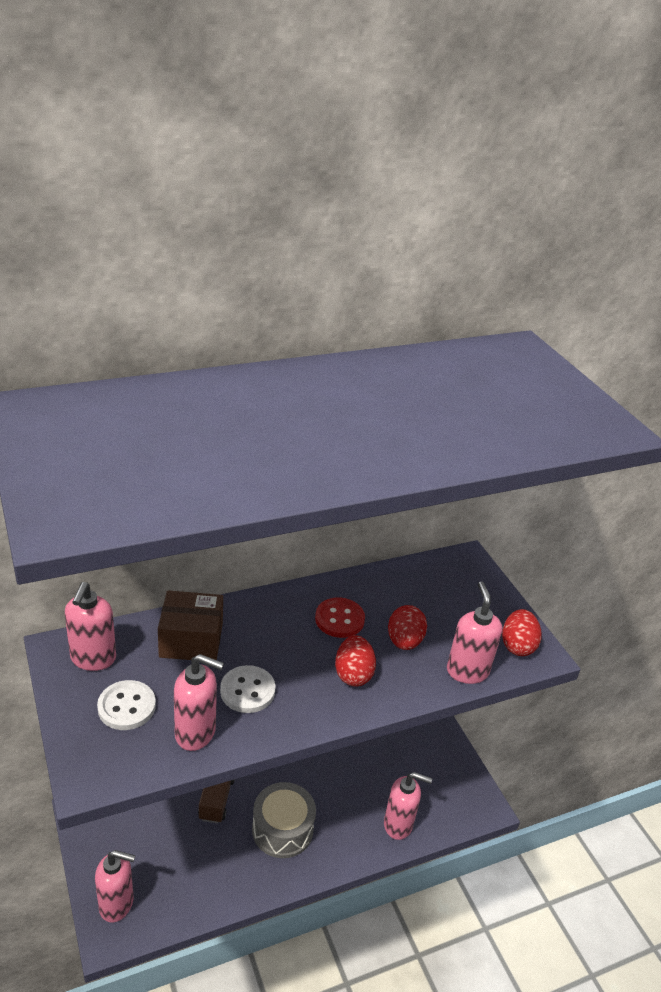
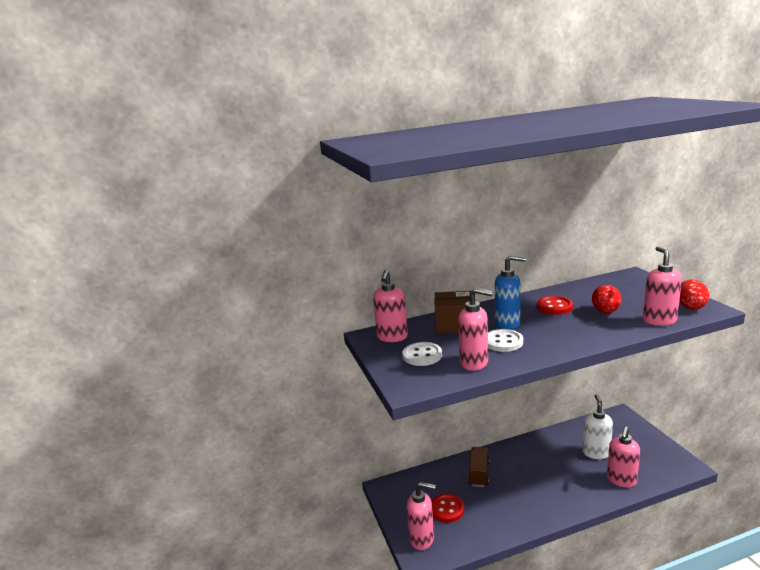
camera: 10 degrees right, 15 degrees down
(160, 856) = (447, 509): none -> red button
(265, 649) = (508, 323): none -> blue soap dispenser
(282, 829) = (533, 488): grey drum -> none
(353, 674) = (575, 329): red egg -> none
(379, 775) = (596, 453): none -> white soap dispenser
(398, 824) = (621, 480): pink soap dispenser -> pink soap dispenser turned 105 degrees clockwise

